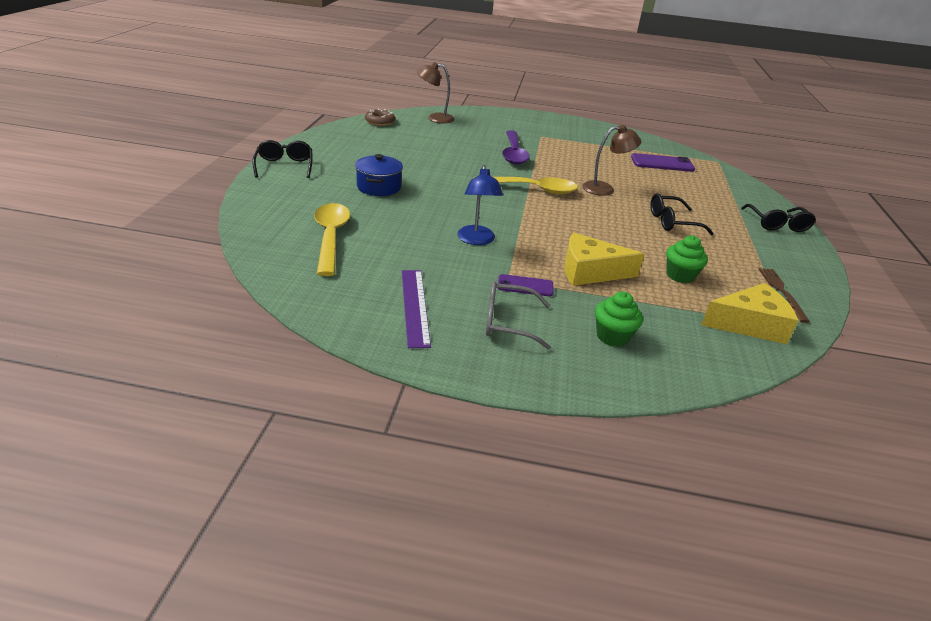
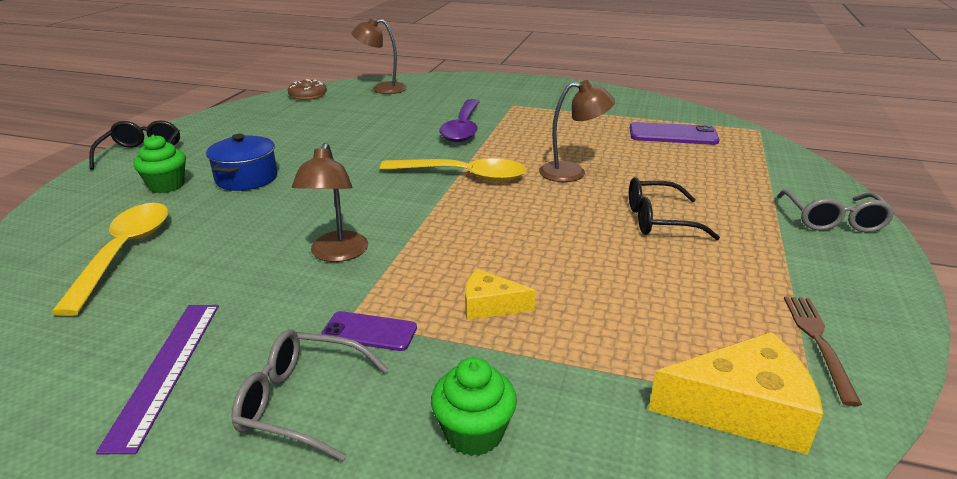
camera: 10 degrees right, 5 degrees down
(476, 240) = (337, 254): blue lamp -> brown lamp
(590, 272) = (490, 305): yellow cheese -> yellow cheese, size x0.58
(680, 275) = (641, 311): green cupcake -> green cupcake (166, 186)
(777, 224) = (833, 220): black glasses -> grey glasses

